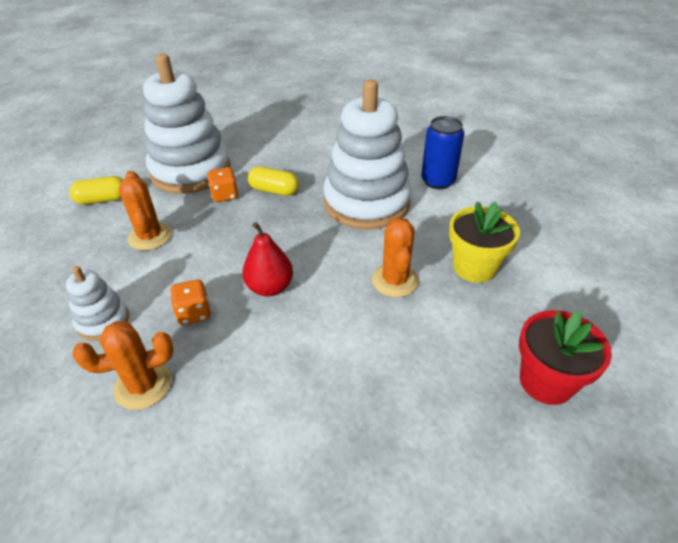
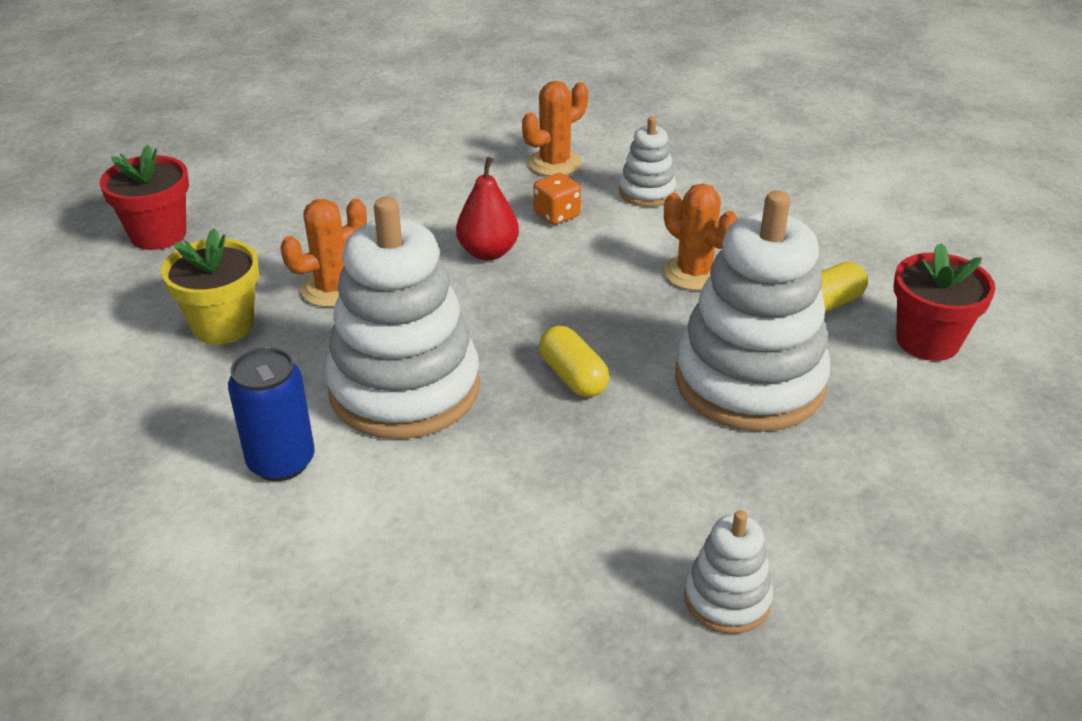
camera: 160 degrees right, 5 degrees down
(83, 171) = (927, 341): none -> red flower pot
(225, 195) = (647, 351): orange dice -> none
(274, 190) = (573, 377): yellow capsule -> yellow capsule turned 60 degrees clockwise
(277, 110) = (727, 599): none -> white stacking toy
(395, 280) = (332, 289): orange cactus -> orange cactus turned 75 degrees clockwise

